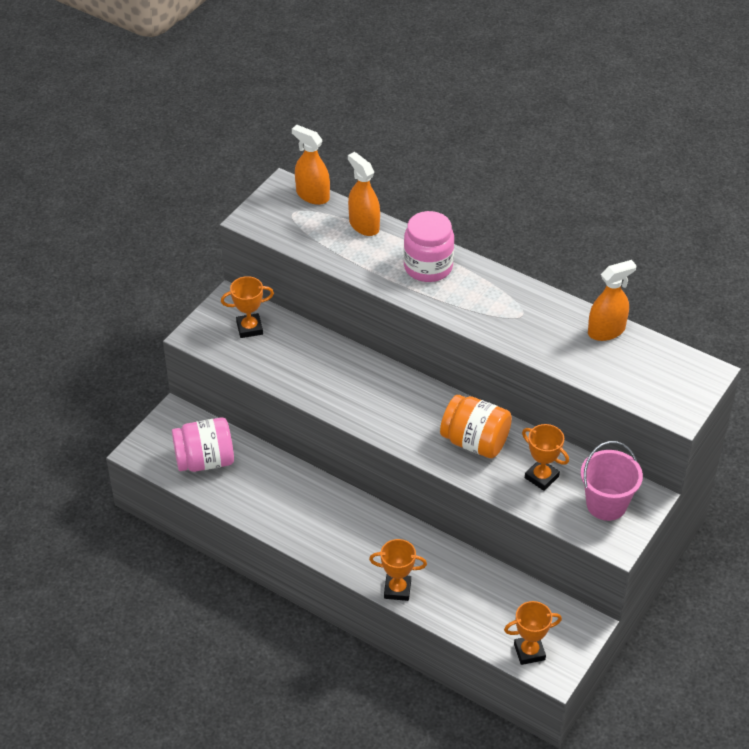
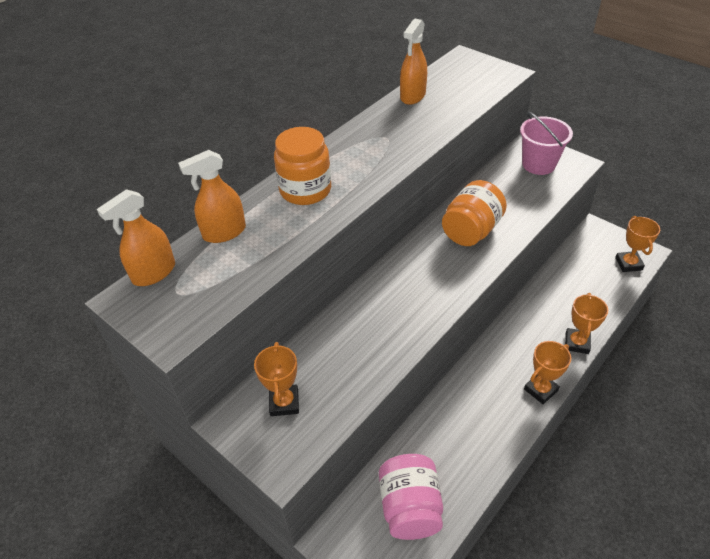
camera: 80 degrees left, 0 degrees up
(428, 267) = (305, 190): pink jar -> orange jar
(541, 477) = (511, 195): orange trophy -> orange trophy (540, 390)
(606, 331) = (412, 96): orange spray bottle -> orange spray bottle turned 135 degrees counterclockwise

